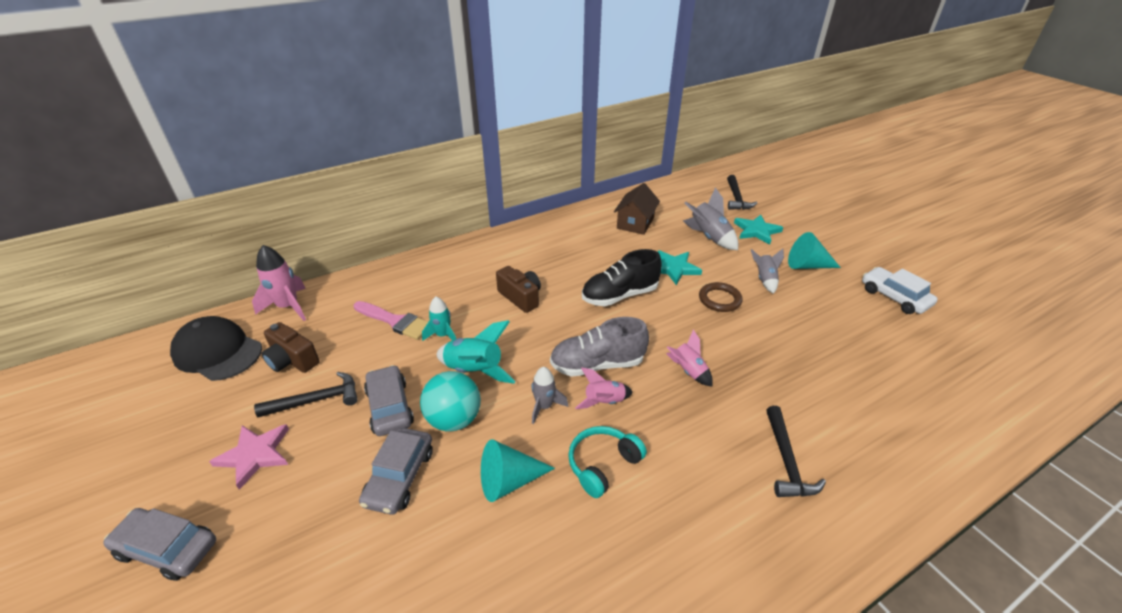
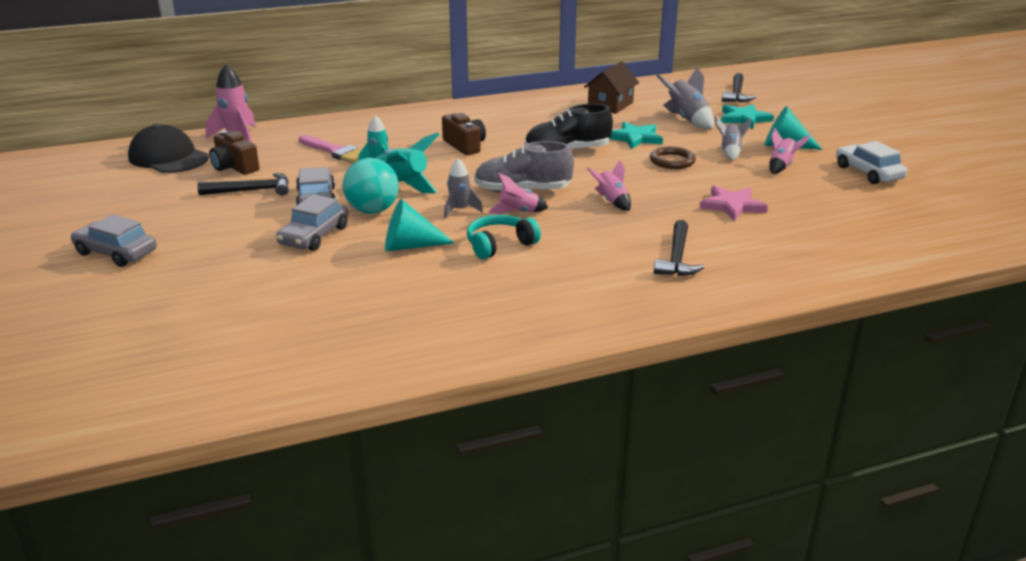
camera: 10 degrees right, 10 degrees down
(255, 455) = (193, 214): pink star -> pink star (732, 205)
(817, 296) = (781, 166): none -> pink rocket

